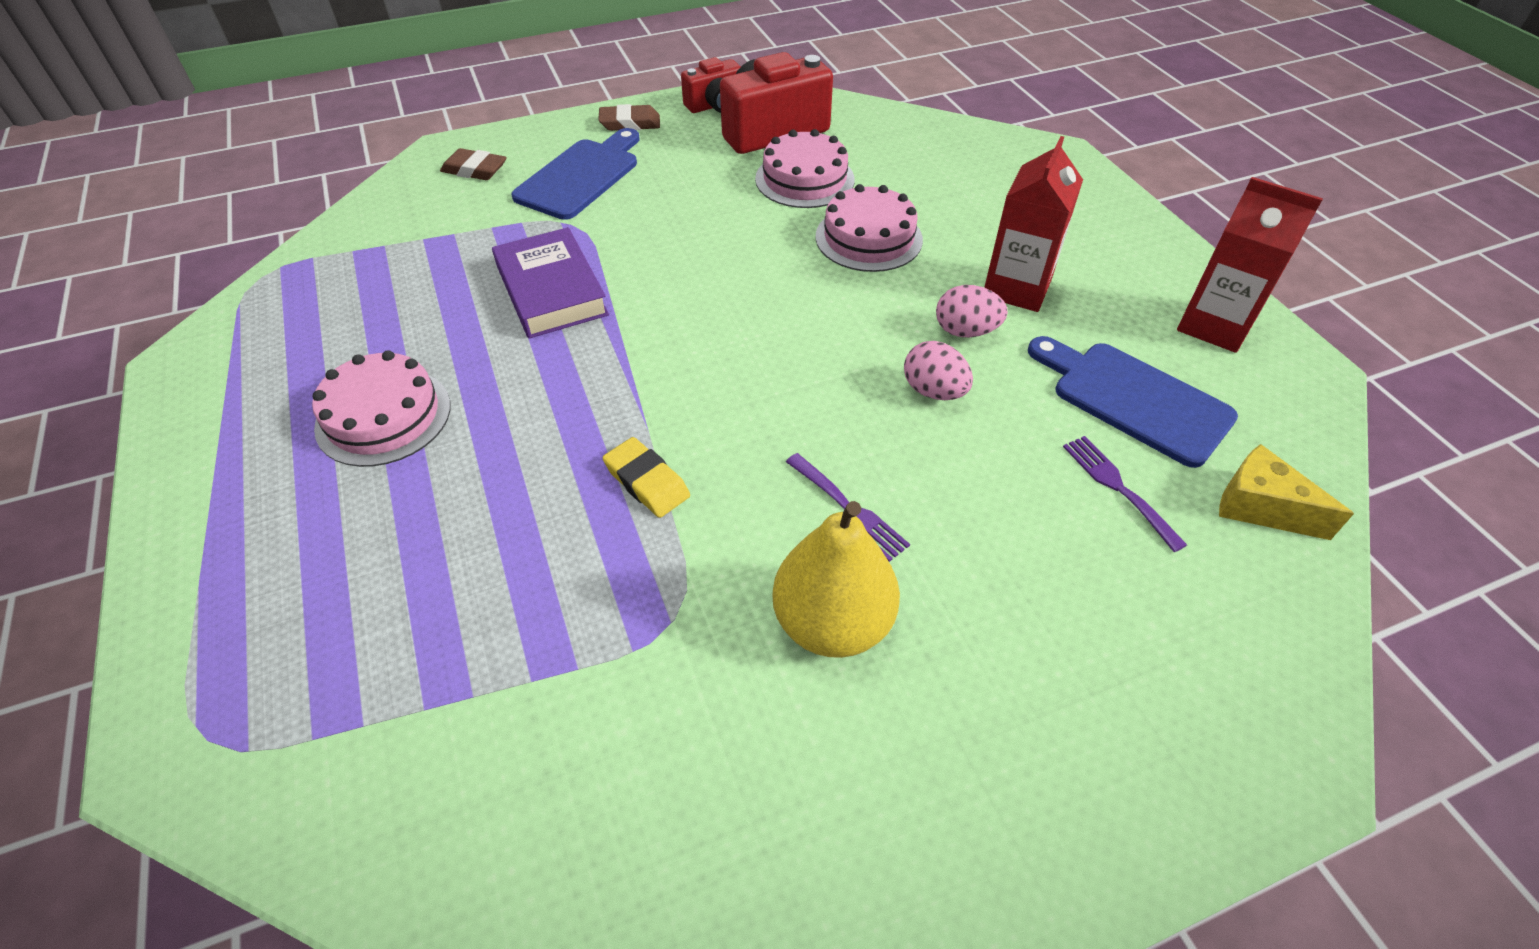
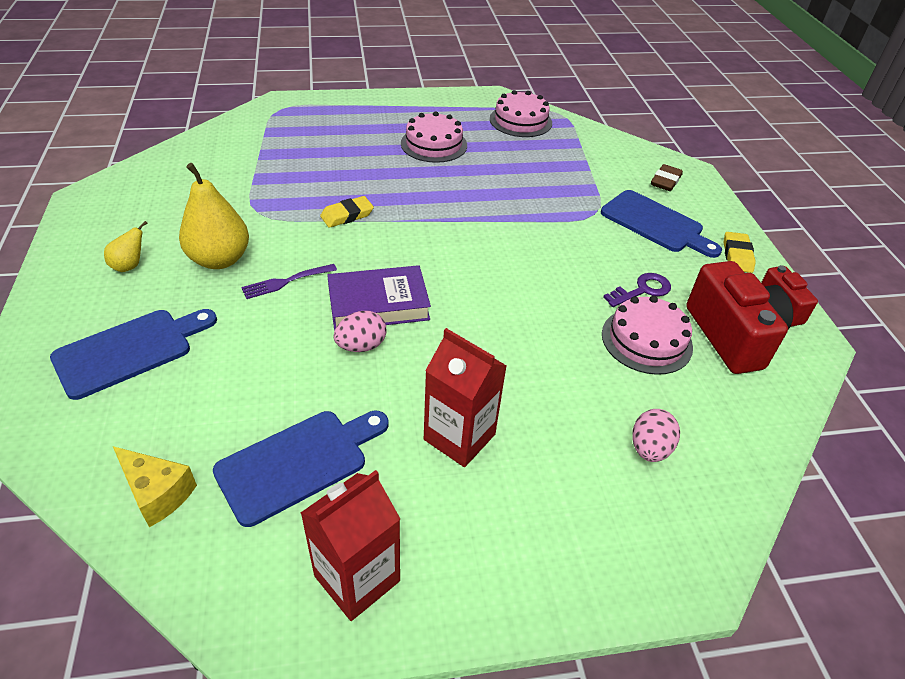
camera: 100 degrees right, 5 degrees down
(552, 290) = (522, 200): purple book -> purple book (378, 304)
(630, 123) = (737, 255): brown eraser -> yellow eraser
(721, 183) = (642, 290): none -> purple key
(868, 238) = (552, 359): pink cake -> pink cake (520, 121)
(911, 768) = (130, 266): none -> yellow pear
(965, 331) = (416, 384): pink egg -> pink egg (649, 448)
(1093, 652) = (130, 351): none -> blue cutting board
(1117, 487) = (226, 413): purple fork -> none
(1260, 507) = (157, 493): yellow cheese -> yellow cheese turned 75 degrees clockwise

